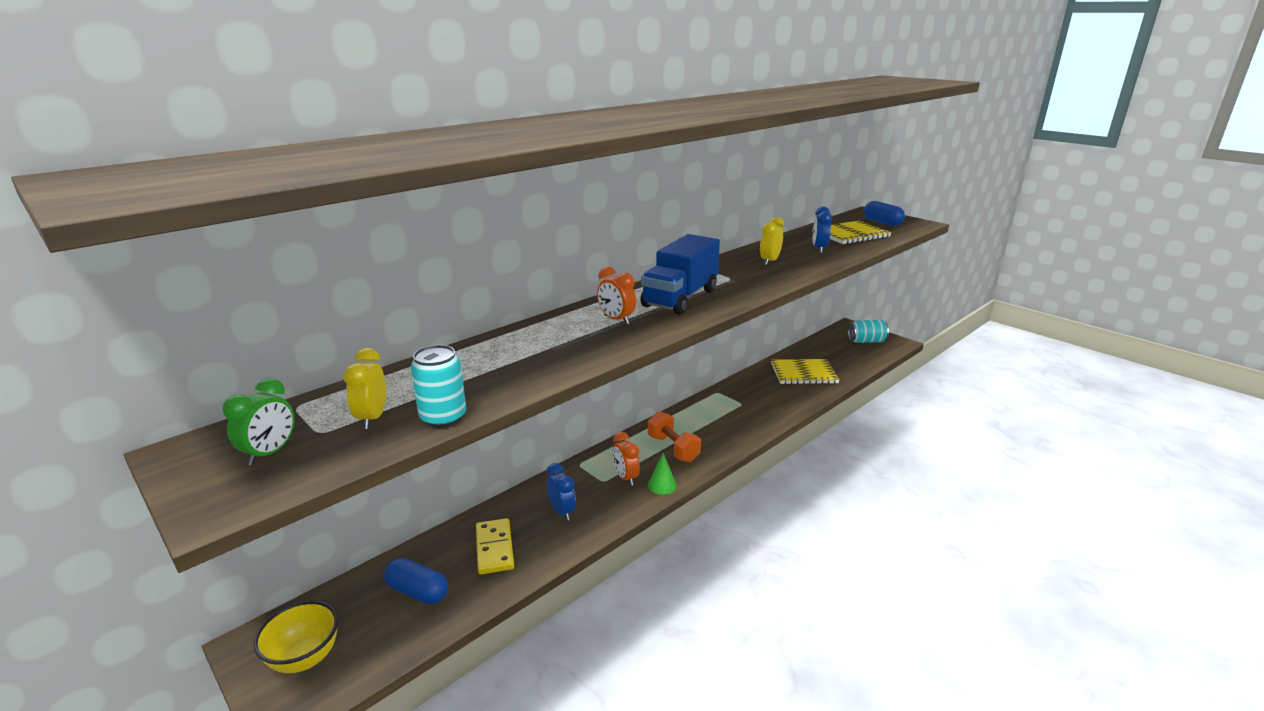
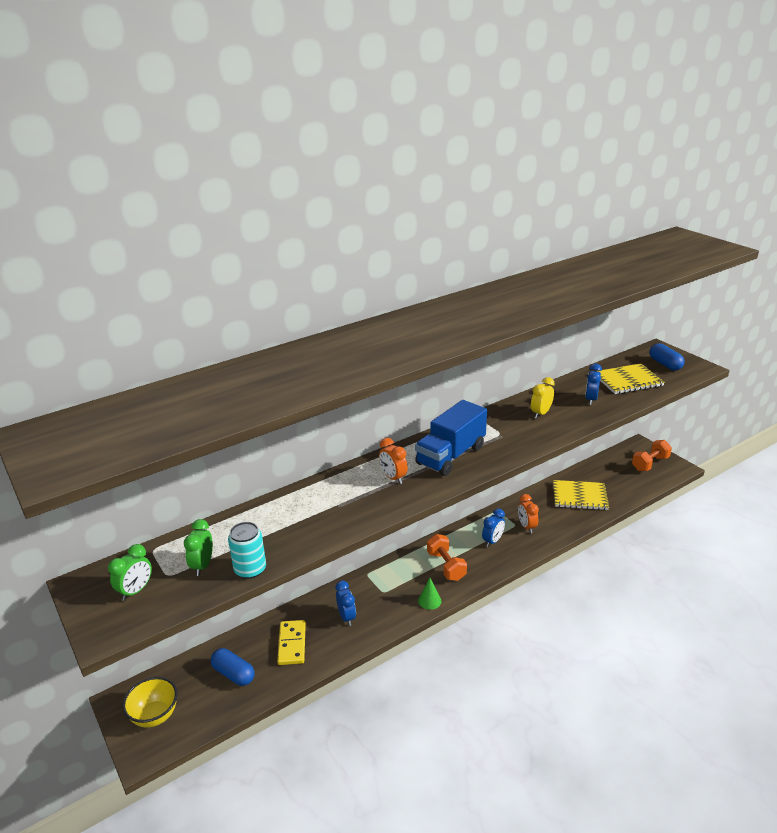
camera: 10 degrees right, 5 degrees up
(372, 418) = (202, 565): yellow clock -> green clock
(626, 477) = (402, 590): orange clock -> orange clock (526, 527)
(720, 420) = (492, 541): none -> blue clock
(866, 341) = (650, 463): turquoise can -> orange dumbbell

